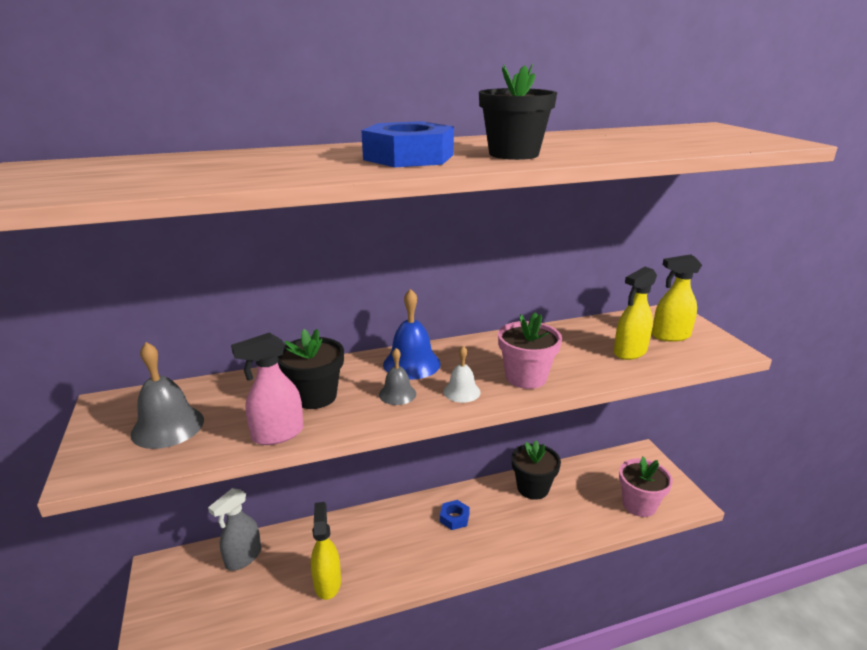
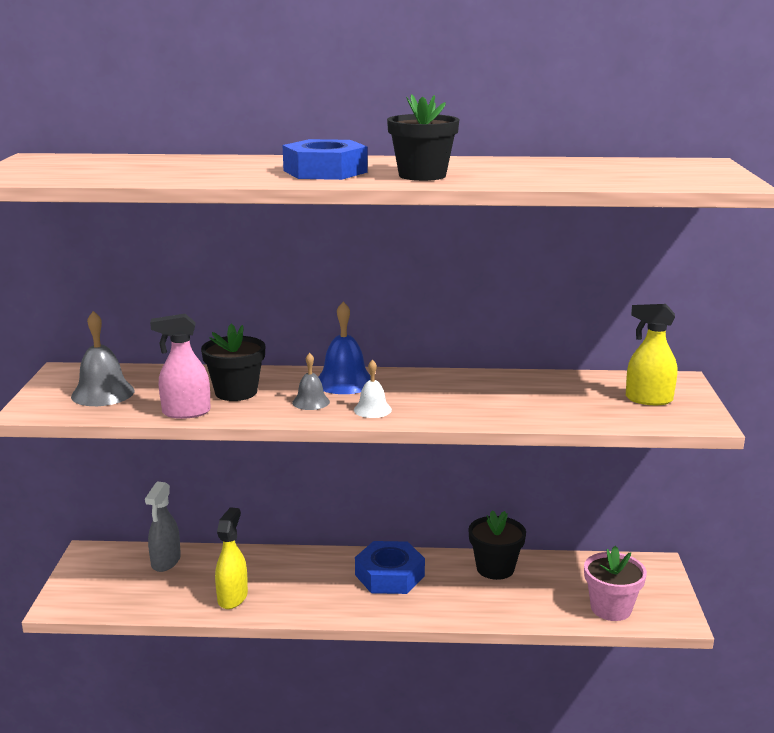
camera: 20 degrees right, 5 degrees down
(243, 558) = (166, 562): grey spray bottle -> grey spray bottle turned 45 degrees counterclockwise
(454, 518) = (389, 575): blue nut -> blue nut, size x1.94
(526, 377) = (447, 409): pink flower pot -> none
(629, 352) = (582, 406): yellow spray bottle -> none

